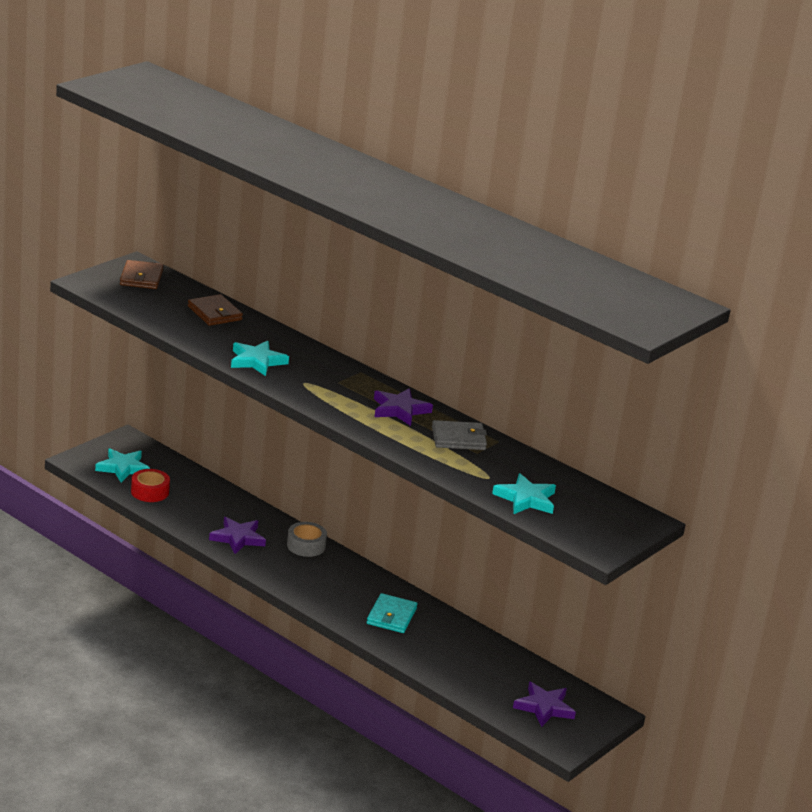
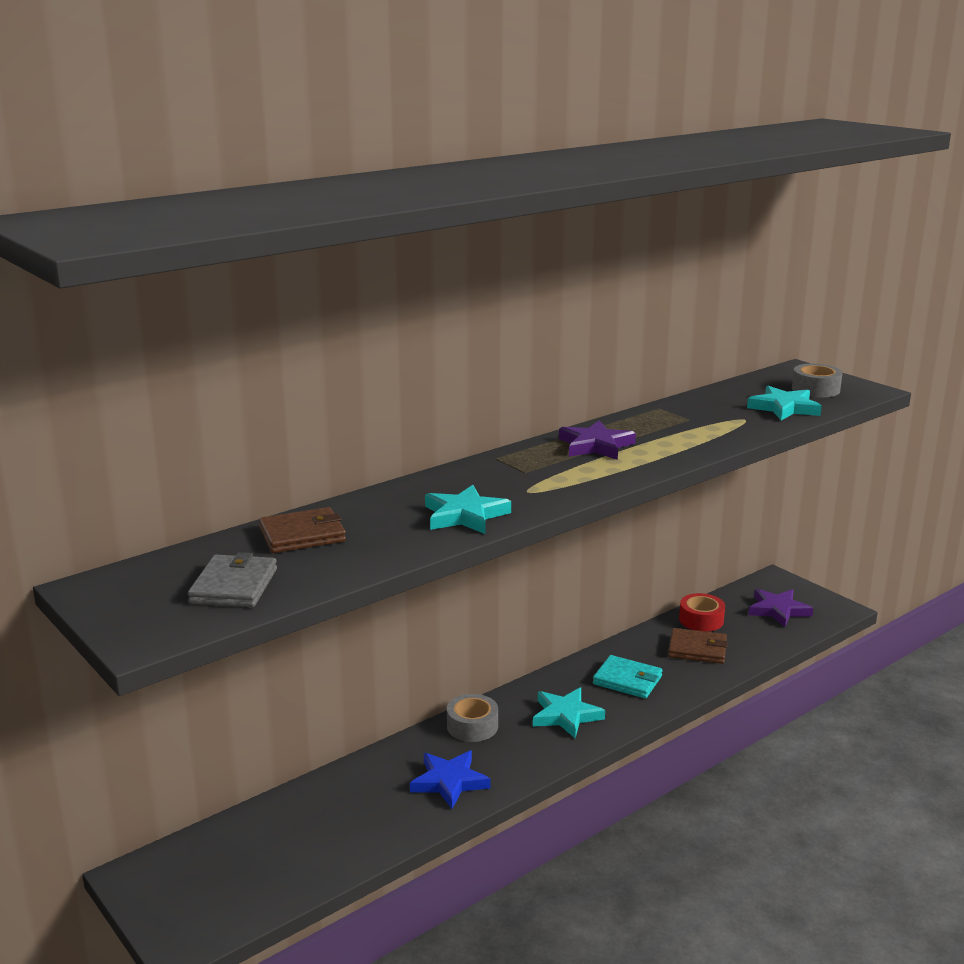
camera: 75 degrees left, 5 degrees down
(123, 468) = (226, 886): turquoise star -> turquoise star (566, 716)
(141, 278) = (148, 586): brown wallet -> brown wallet (697, 649)
(150, 492) = (307, 860): red tape -> red tape (701, 620)
(238, 538) = (449, 782): purple star -> blue star
(458, 438) = (659, 424): grey wallet -> grey wallet (234, 586)
(587, 521) = (815, 389): none -> grey tape

